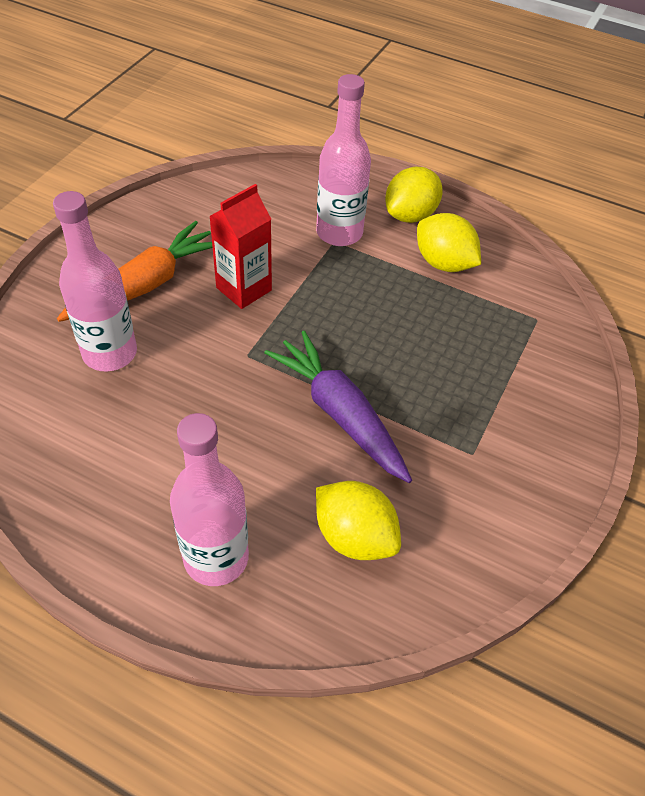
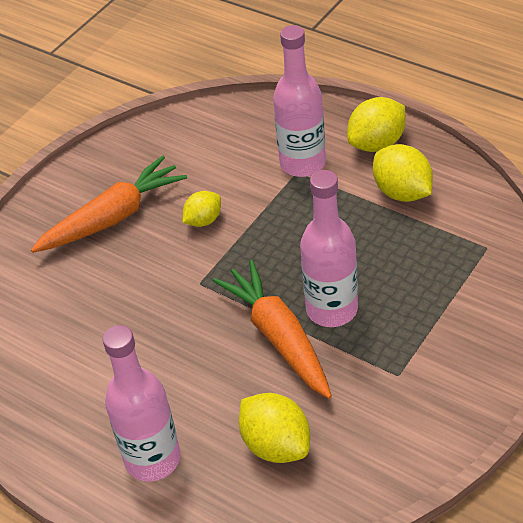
camera: 15 degrees right, 5 degrees down
(110, 353) = (76, 281): pink bottle -> pink bottle (332, 309)
(244, 289) = (203, 220): red carton -> yellow lemon
(340, 414) = (278, 337): purple carrot -> orange carrot

